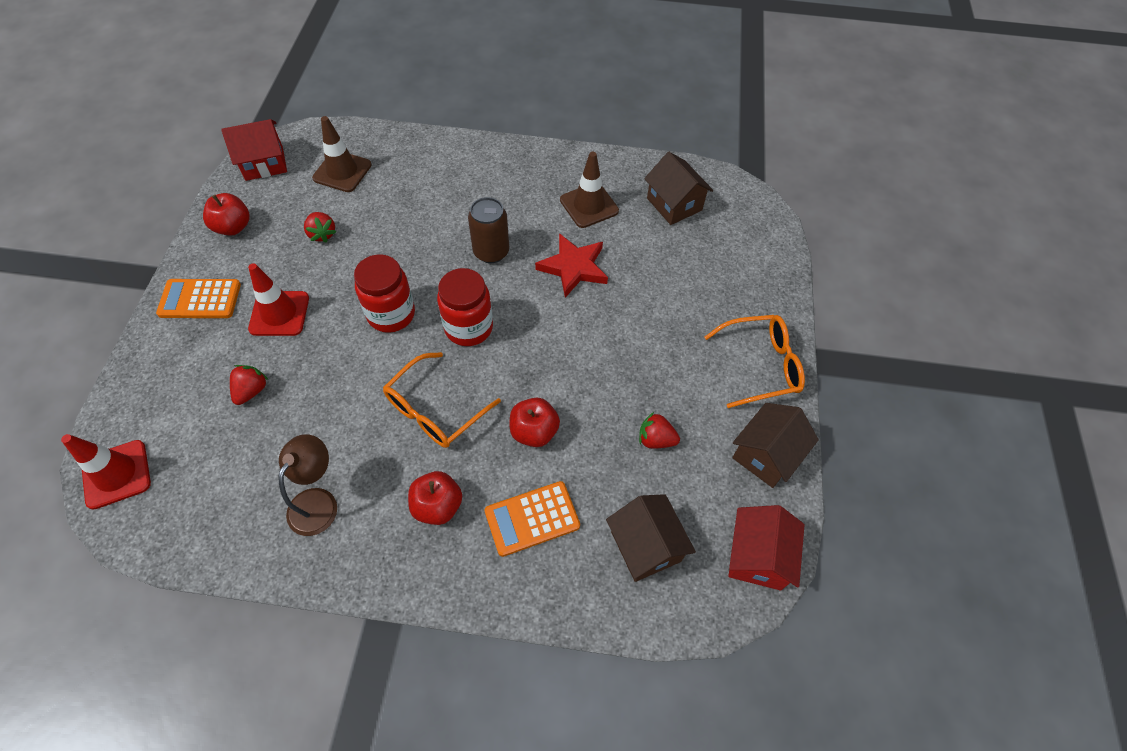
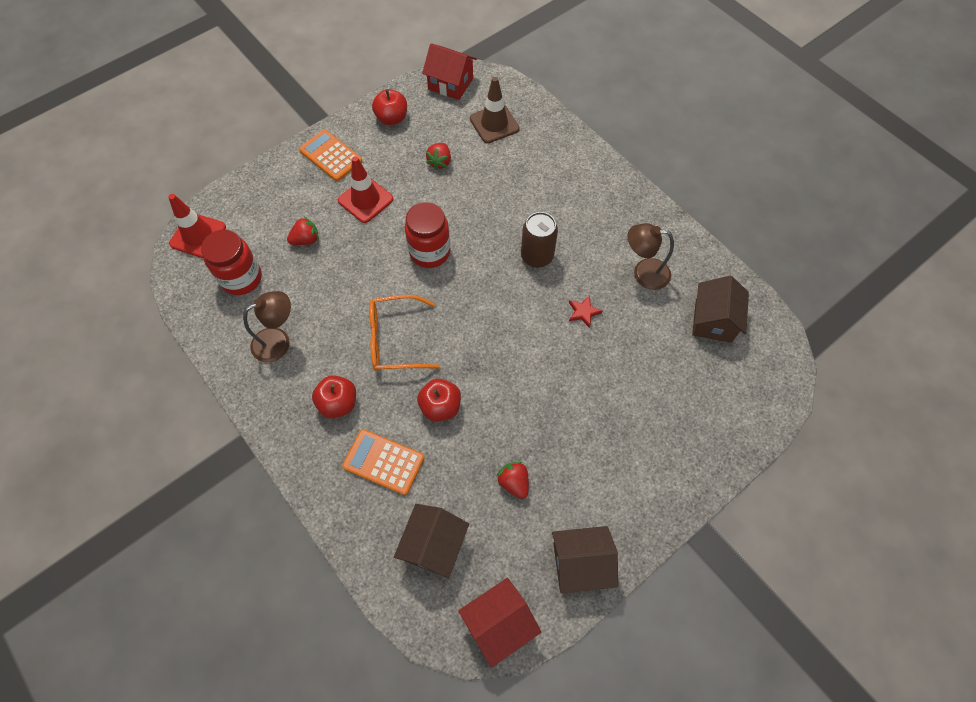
camera: 45 degrees right, 5 degrees up
(468, 327) = (469, 300): red jar -> red jar (241, 278)
(573, 267) = (583, 312): red star -> red star, size x0.51
(589, 205) = (643, 273): brown traffic cone -> brown lamp
(760, 365) = (647, 497): orange glasses -> none

